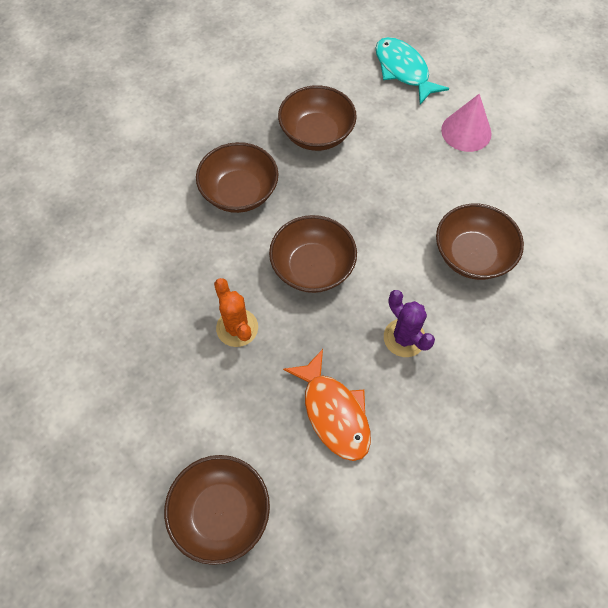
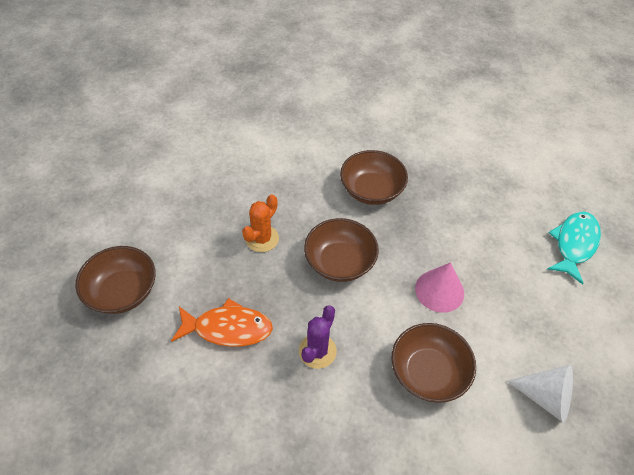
camera: 60 degrees right, 10 degrees down
(316, 134) = (459, 213): brown bowl -> none
(334, 412) = (228, 328): orange fish -> orange fish turned 120 degrees counterclockwise
(466, 131) = (552, 317): pink cone -> pink cone (439, 290)
(535, 181) = (546, 397): none -> white cone

